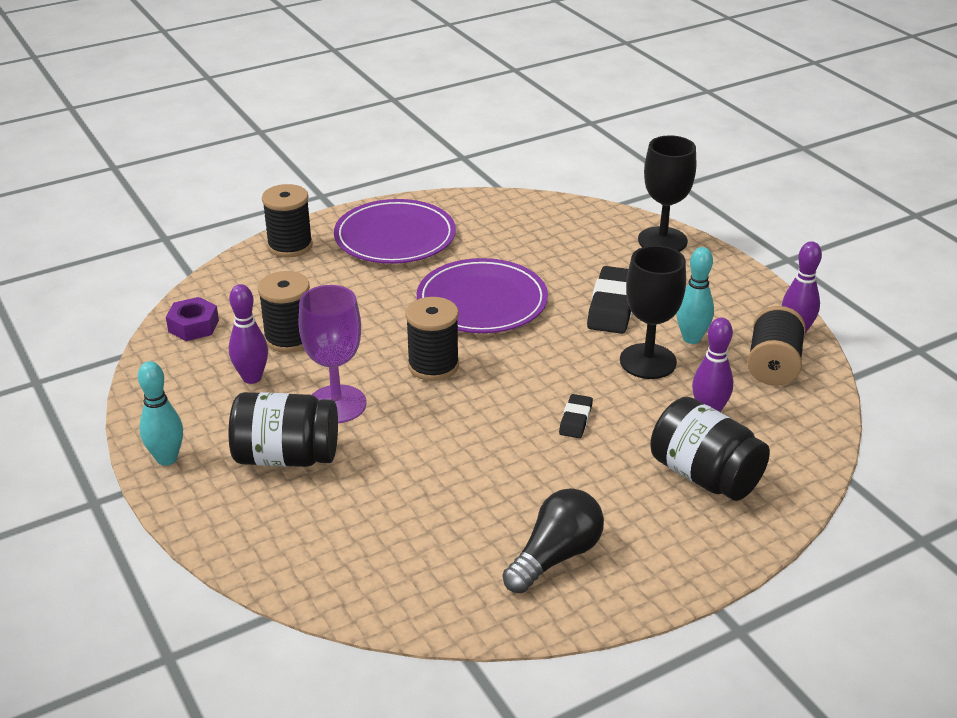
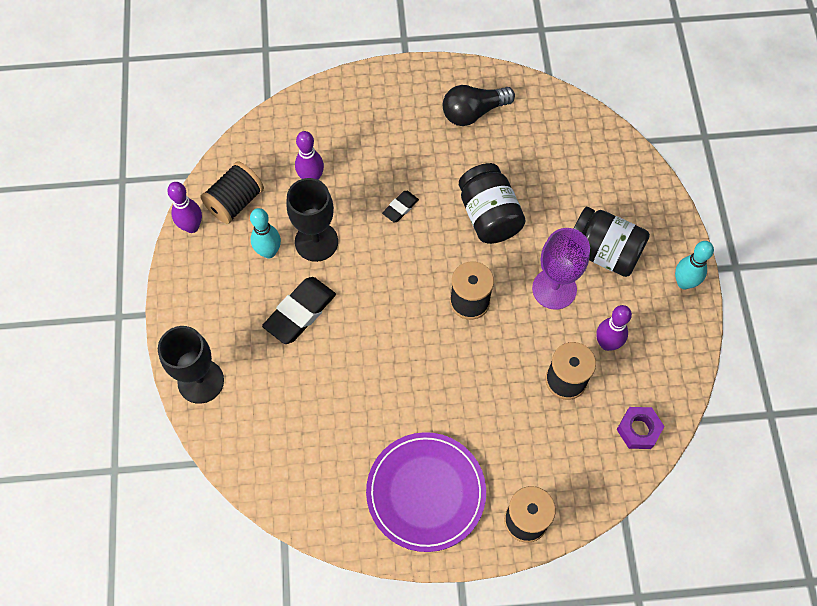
camera: 155 degrees left, 30 degrees up
(482, 301) = (396, 362): purple plate -> none
(704, 476) = (351, 132): black jar -> black jar (489, 215)

